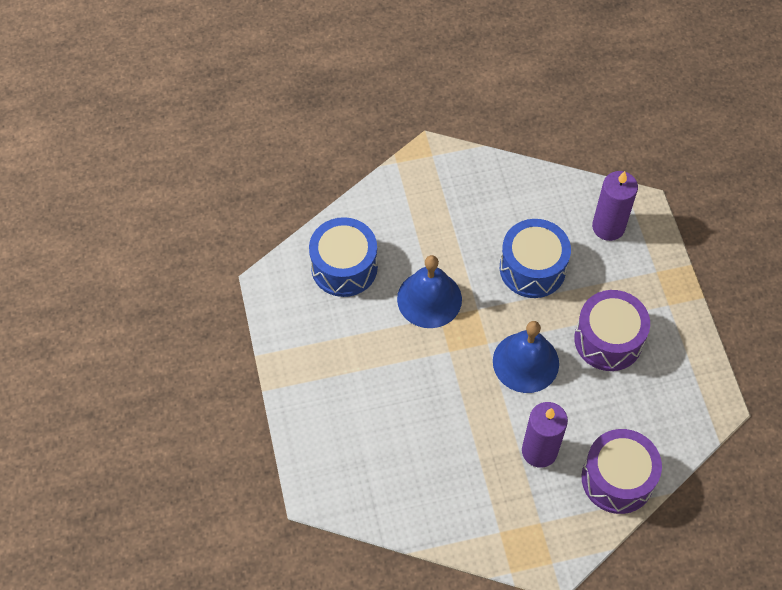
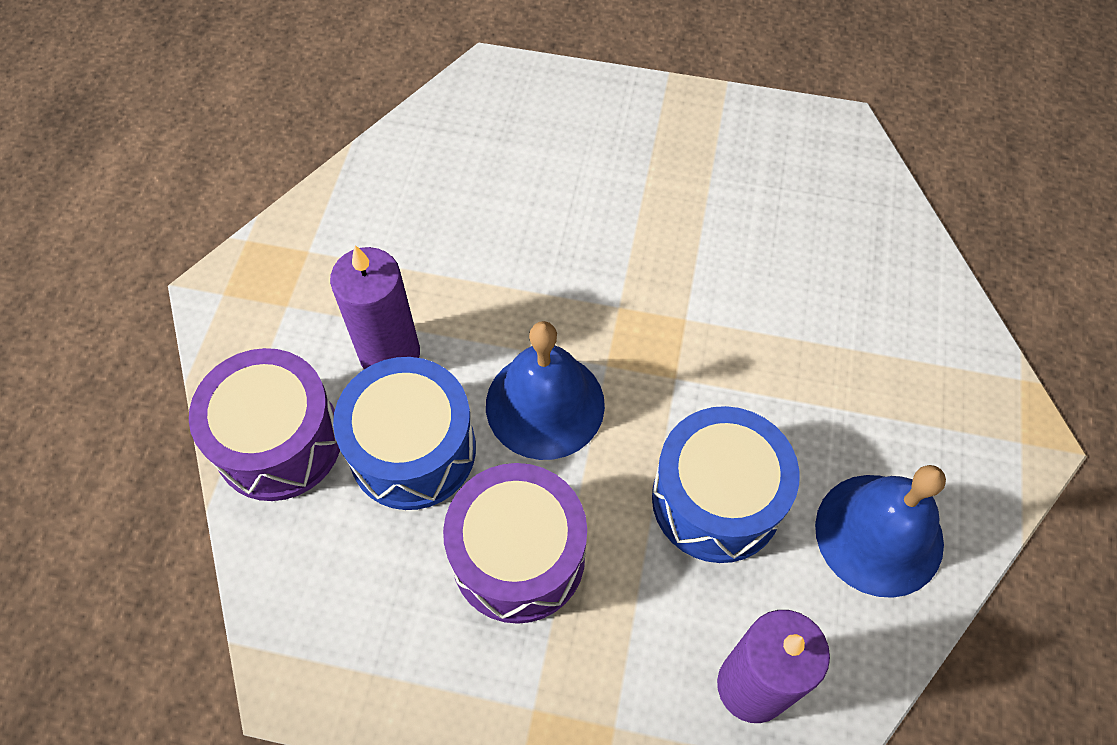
camera: 115 degrees right, 0 degrees up
(344, 267) = (831, 228): blue drum -> blue drum (412, 450)
(429, 299) = (724, 317): blue bell -> blue bell (879, 534)

